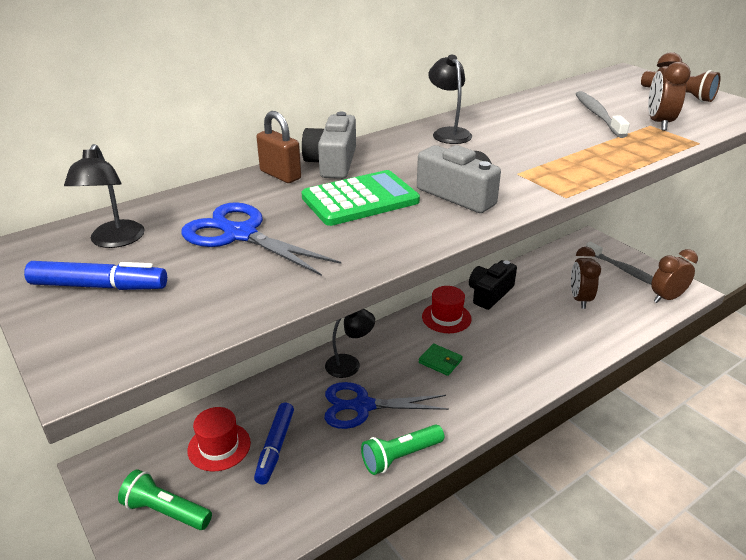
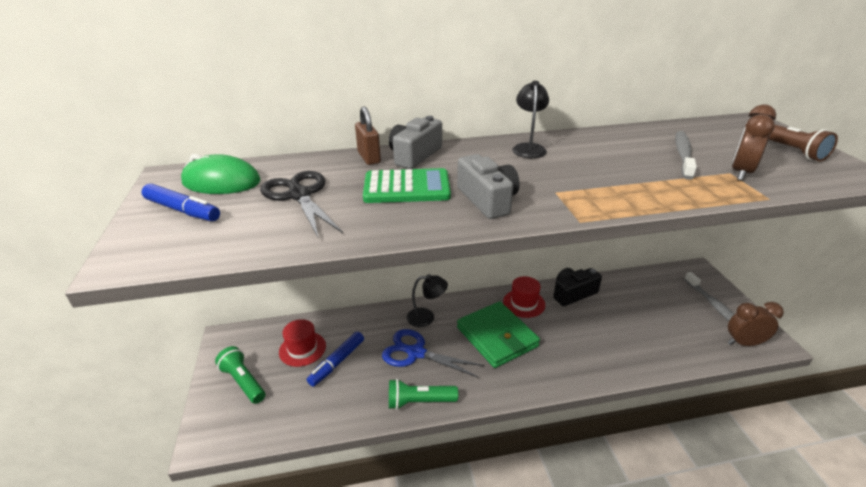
camera: 25 degrees right, 0 degrees up
(115, 241) = (221, 182): black lamp -> green mouse
(239, 234) = (299, 195): blue scissors -> black scissors
(440, 361) = (497, 337): green wallet -> green wallet, size x2.25
(580, 299) = (653, 320): brown clock -> none

